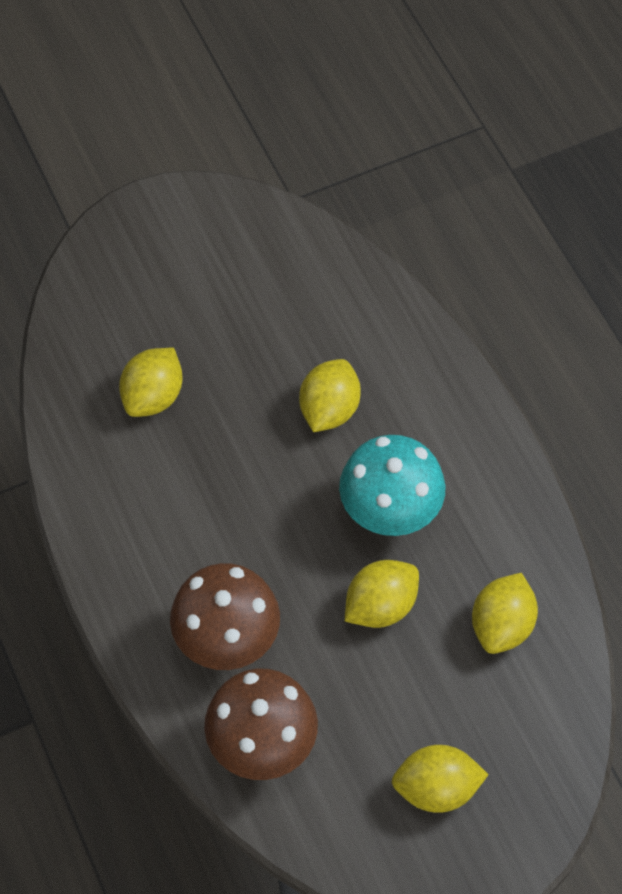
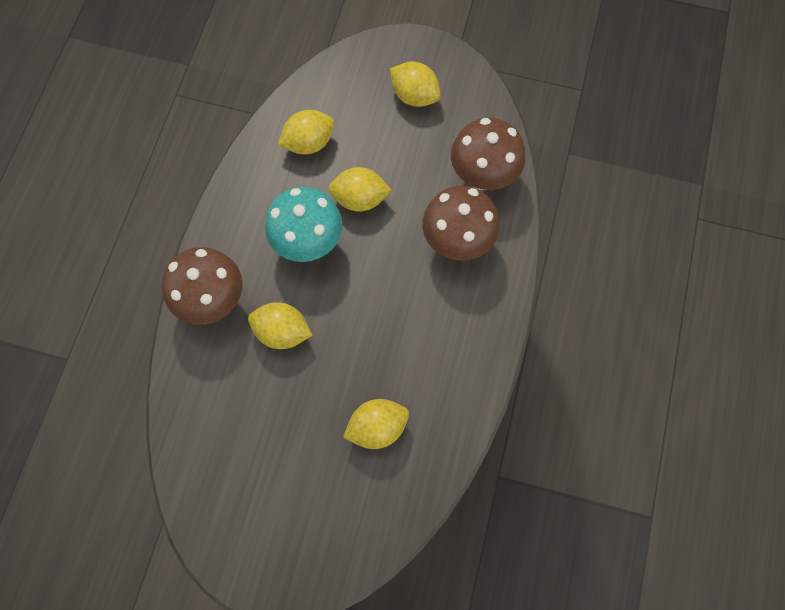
camera: 140 degrees left, 10 degrees up
(329, 409) = (282, 332): yellow lemon -> yellow lemon turned 45 degrees clockwise
(428, 385) = (213, 300): none -> brown mushroom

